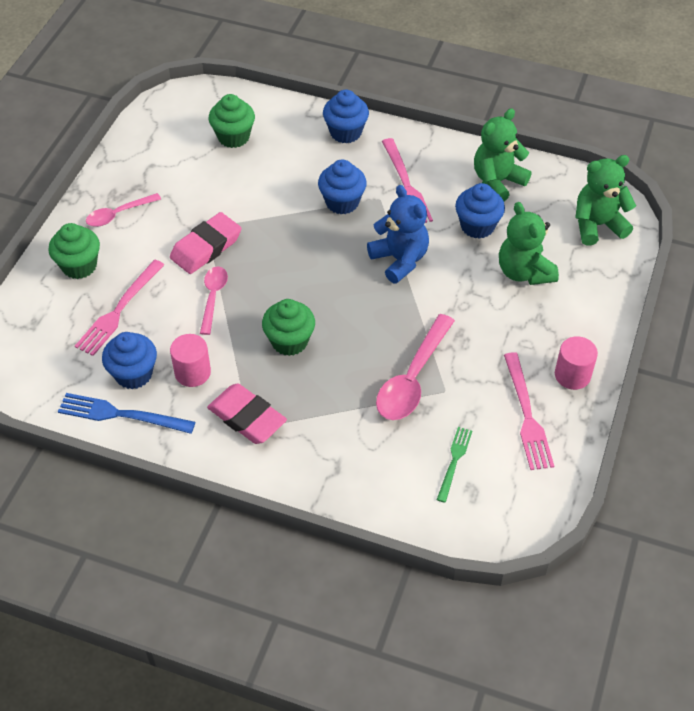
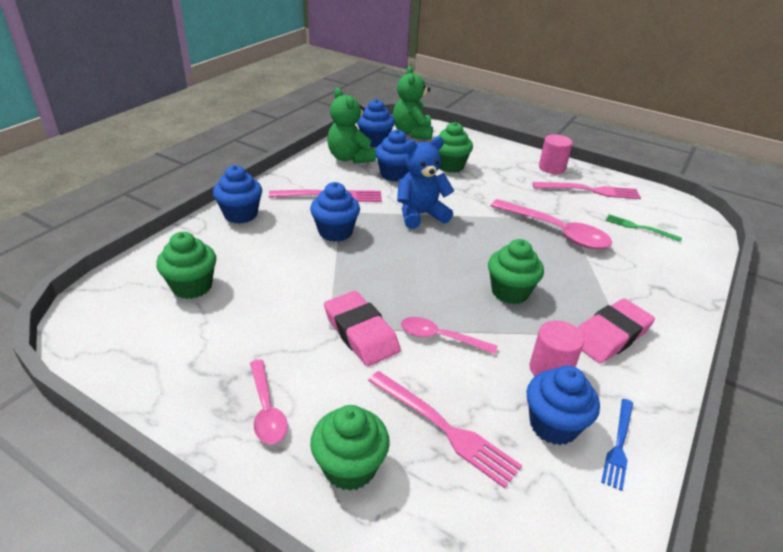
camera: 80 degrees left, 15 degrees down
(121, 414) = (619, 445): blue fork -> blue fork, size x0.63
(524, 272) = (450, 166): green teddy bear -> green cupcake
(552, 195) = (375, 141): none -> blue cupcake

